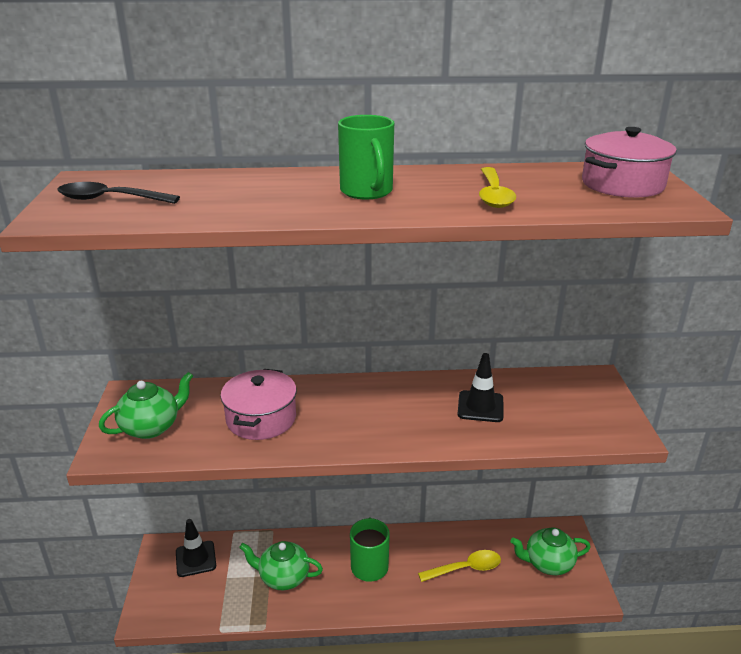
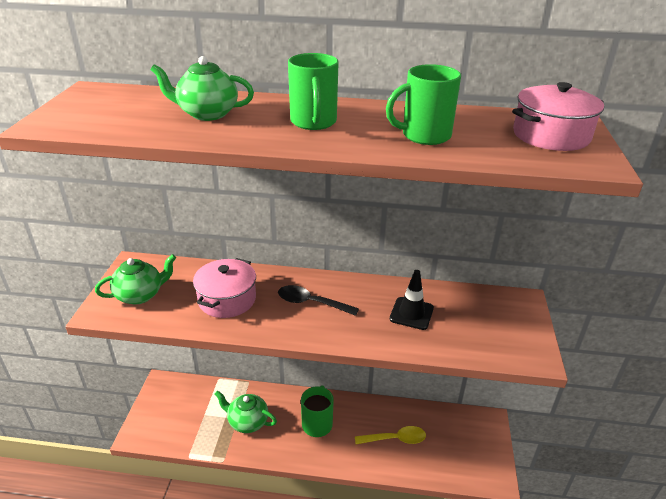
camera: 10 degrees right, 5 degrees up
(110, 199) = (100, 110): black spoon -> black spoon (311, 303)
(195, 559) = (184, 395): black traffic cone -> none
(494, 195) = (424, 136): yellow spoon -> green mug
(548, 563) = (466, 446): green teapot -> green teapot (207, 114)

